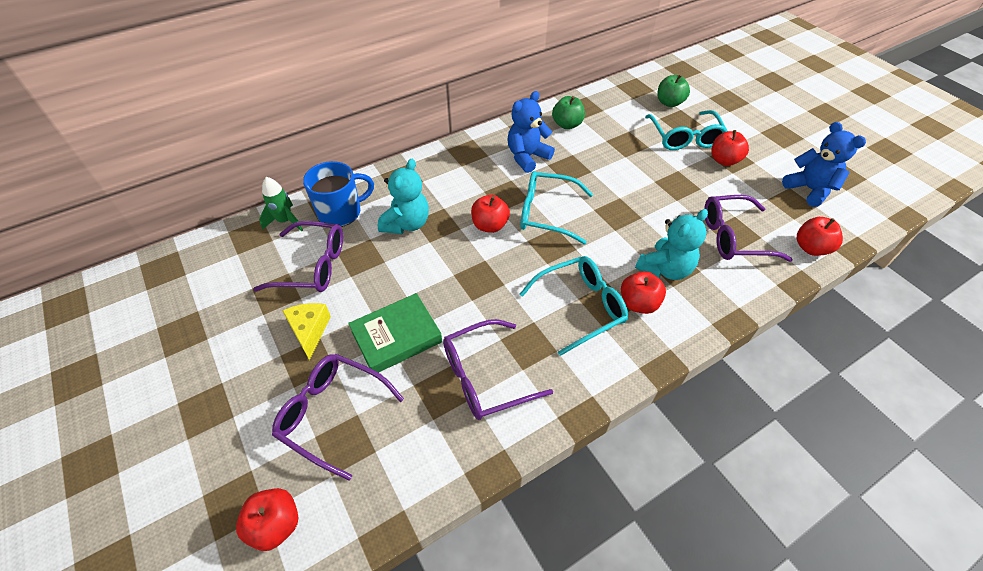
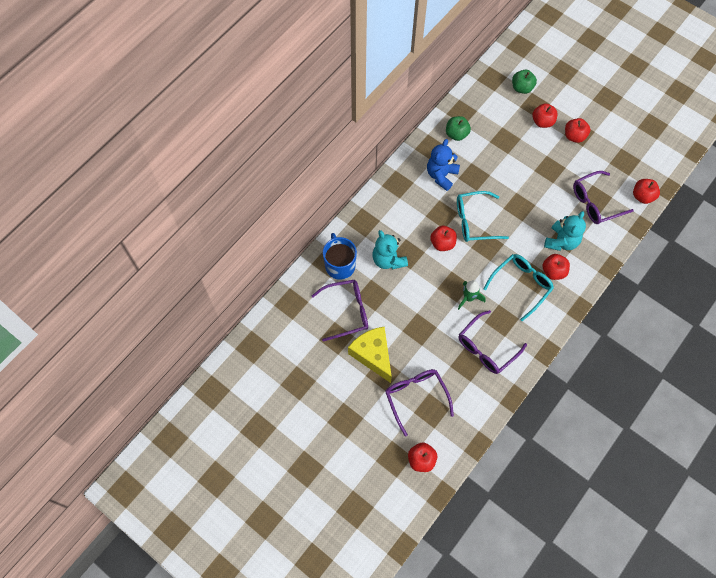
camera: 20 degrees left, 15 degrees up
(285, 221) = (307, 284): green rocket -> green rocket (468, 298)
(309, 331) = (373, 355): yellow cheese -> yellow cheese, size x1.60
(332, 414) = (416, 397): purple glasses -> purple glasses turned 60 degrees clockwise
(341, 212) = (340, 265): blue mug -> blue mug turned 60 degrees counterclockwise
(396, 337) = (425, 341): green book -> none
(407, 224) = (388, 260): turquoise teddy bear -> turquoise teddy bear turned 150 degrees clockwise
(684, 137) = (542, 122): turquoise glasses -> red apple
(809, 189) = (634, 146): blue teddy bear -> none

